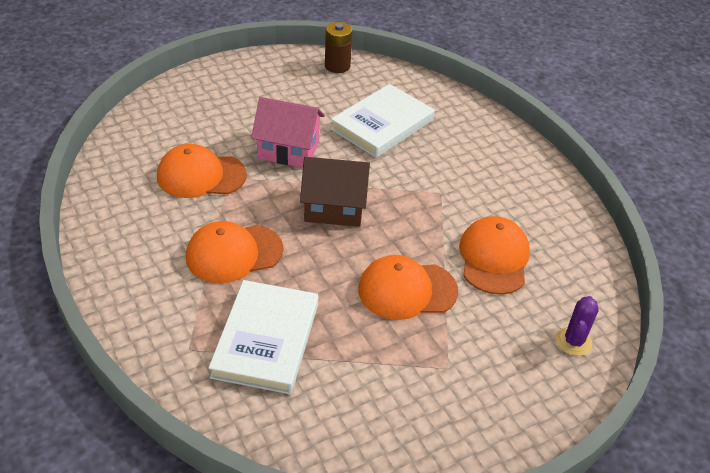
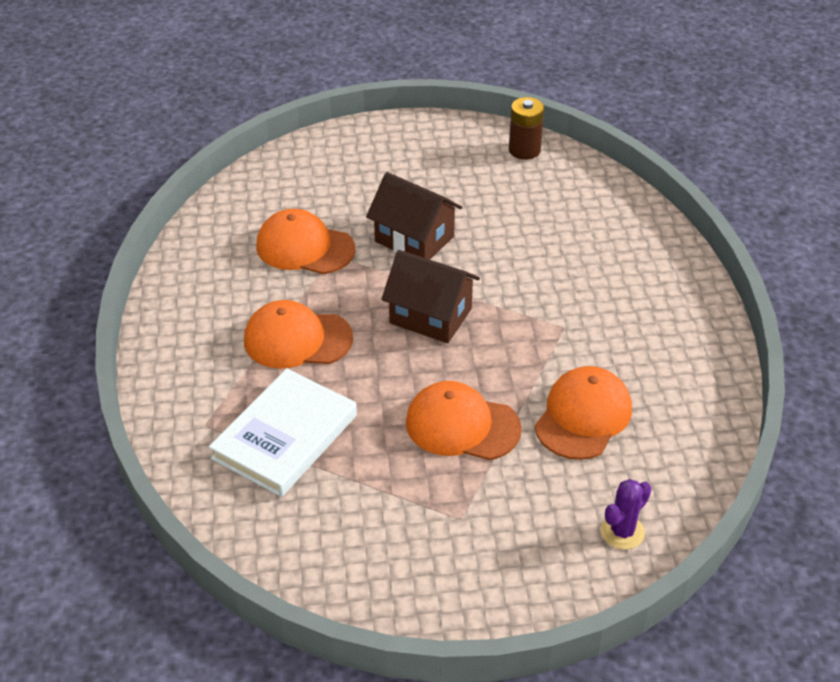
camera: 25 degrees right, 0 degrees up
(288, 150) = (414, 239): pink house -> brown house
(382, 125) = (539, 232): white book -> none

